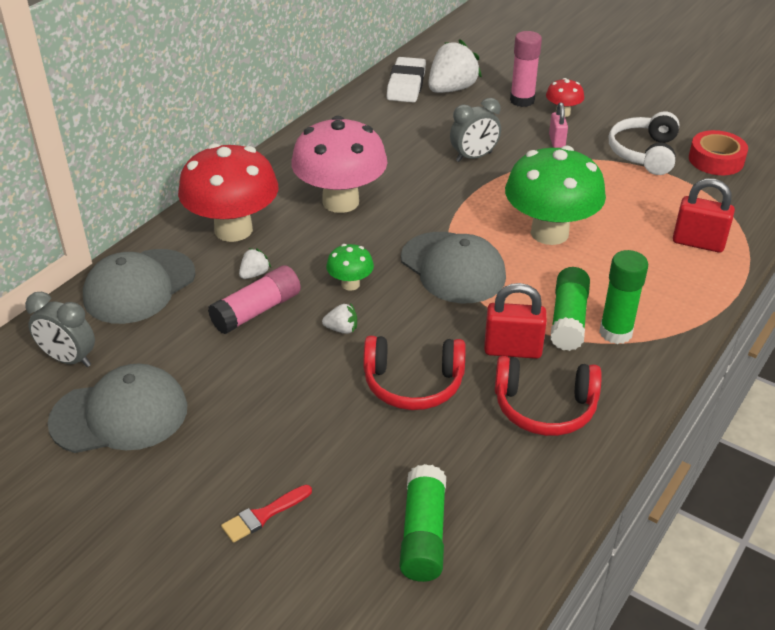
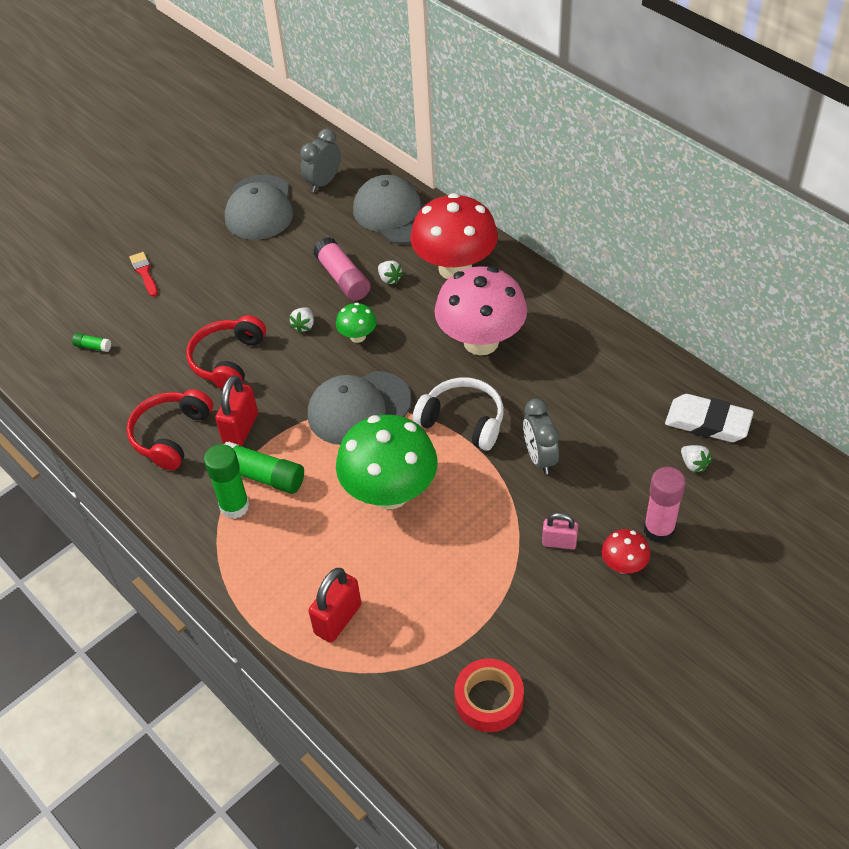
camera: 105 degrees right, 10 degrees up
(423, 534) = (93, 346): green glue stick -> green glue stick, size x0.48
(451, 89) = (694, 464): white strawberry -> white strawberry, size x0.46
(644, 153) = (518, 625): white headphones -> white headphones (463, 421)

